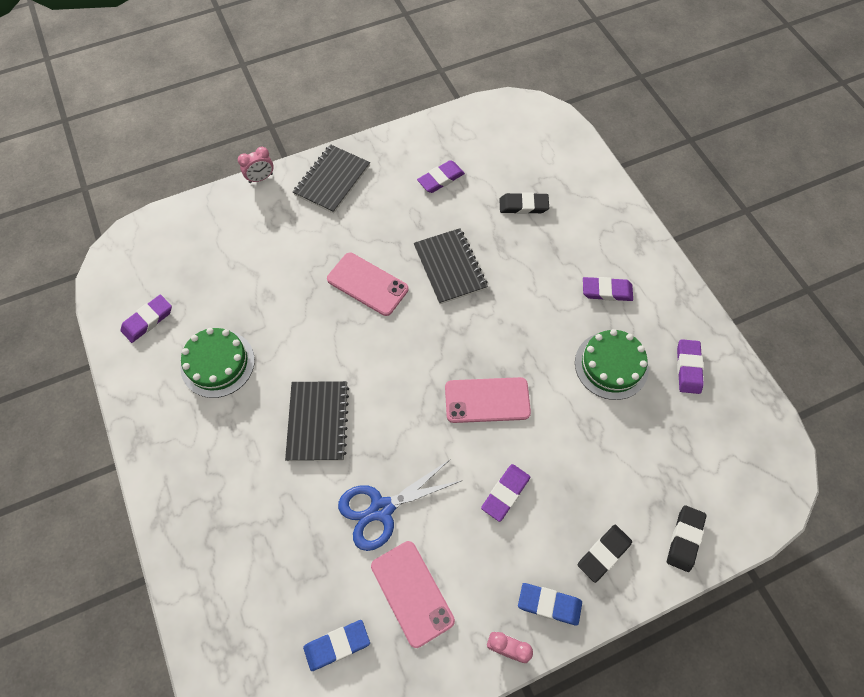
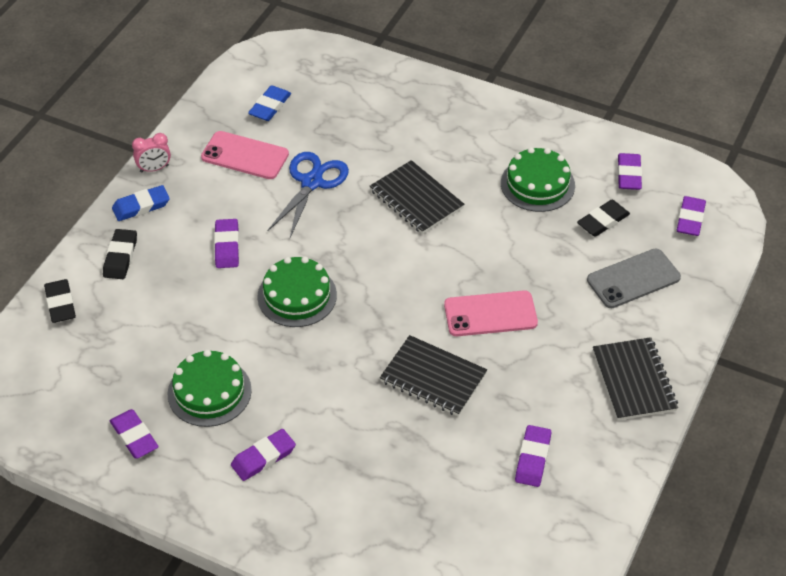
camera: 140 degrees right, 15 degrees down
(159, 254) = (690, 219): none -> purple eraser
(250, 241) = (633, 279): none -> grey phone
(261, 178) = (699, 335): pink clock -> none
(487, 400) = (297, 296): pink phone -> green cake
(523, 206) = (421, 489): black eraser -> black eraser (603, 221)

